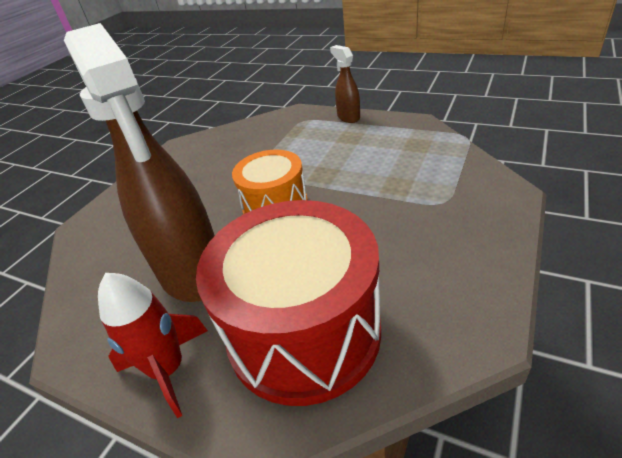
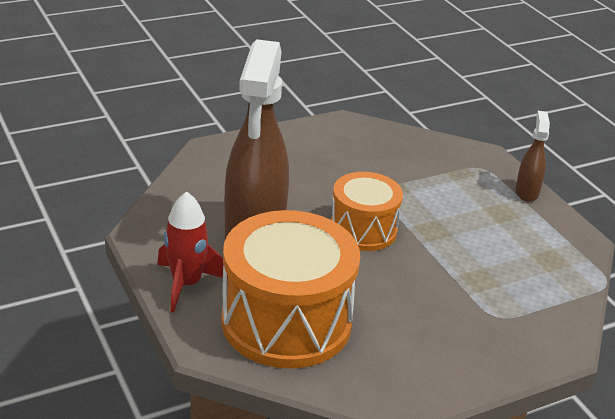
camera: 30 degrees right, 5 degrees down
(303, 331) = (286, 322): red drum -> orange drum

